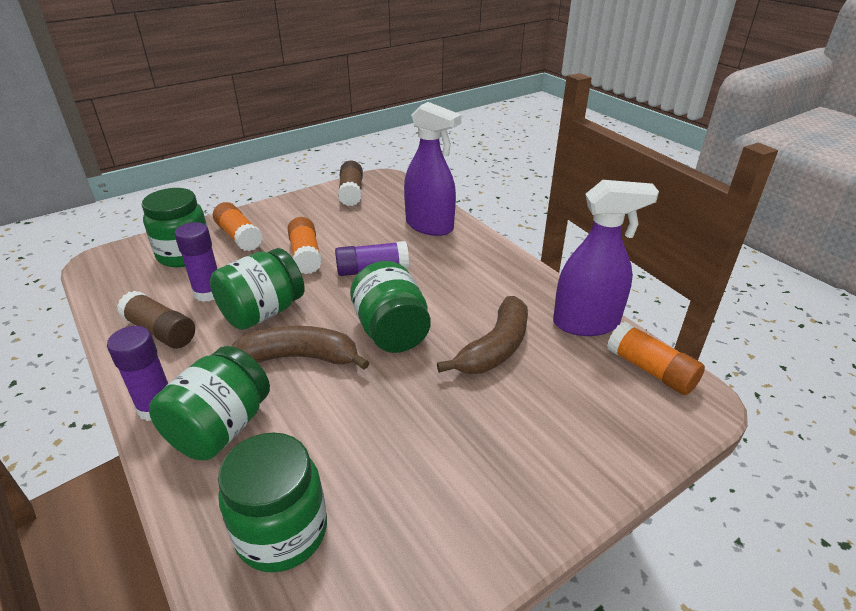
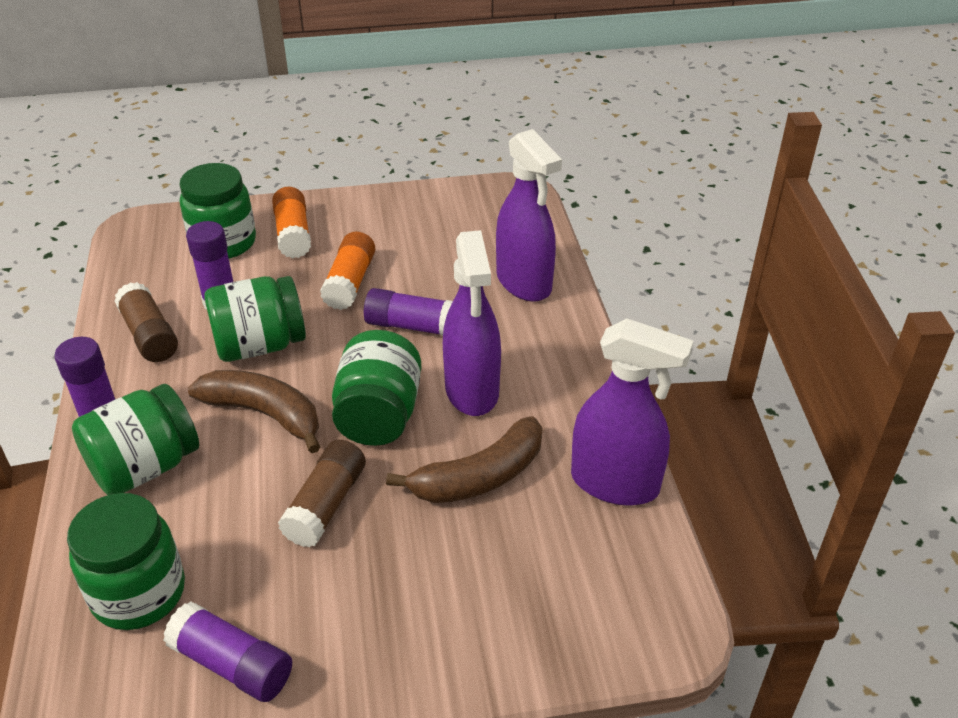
camera: 25 degrees right, 5 degrees up
(351, 193) = (461, 203): brown glue stick -> brown glue stick (326, 505)
(408, 556) = (232, 664): none -> purple glue stick
(446, 297) = (472, 390): none -> purple spray bottle
(650, 370) = (644, 572): orange glue stick -> none

